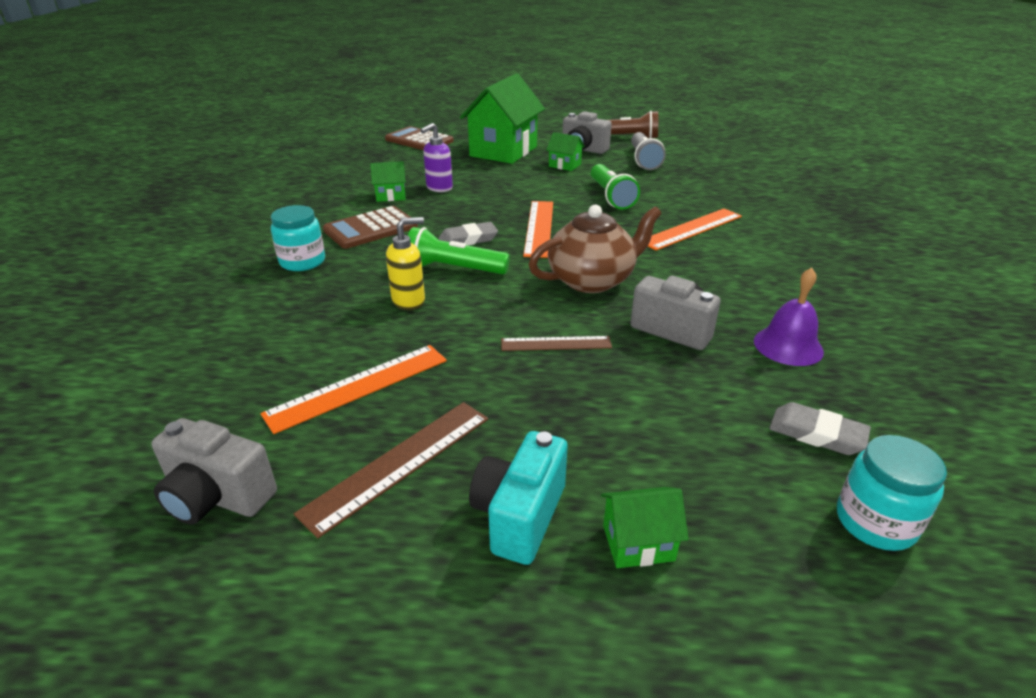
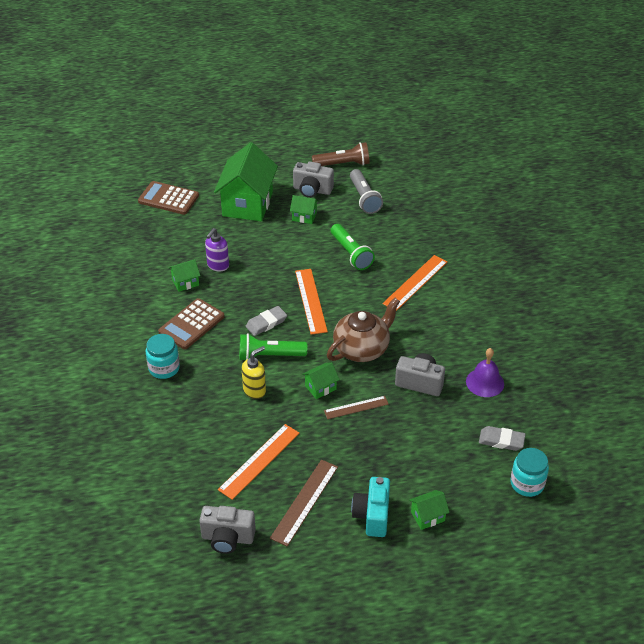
camera: 15 degrees left, 10 degrees up
(509, 312) = (320, 387): none -> green house

